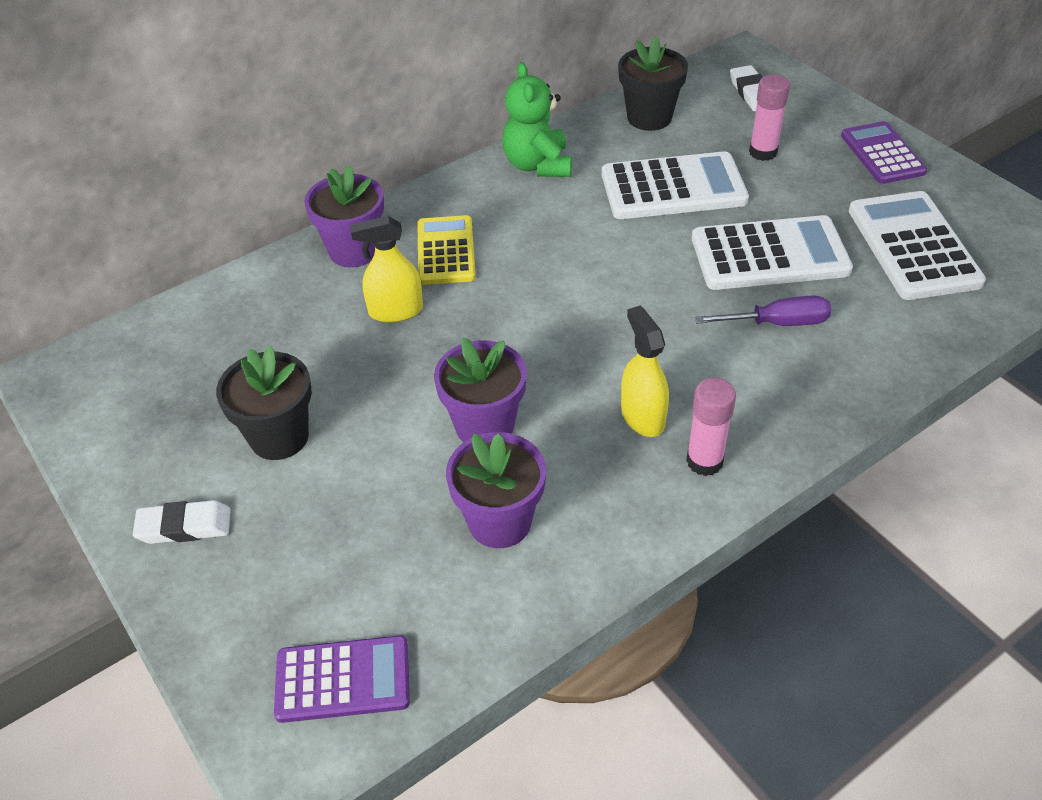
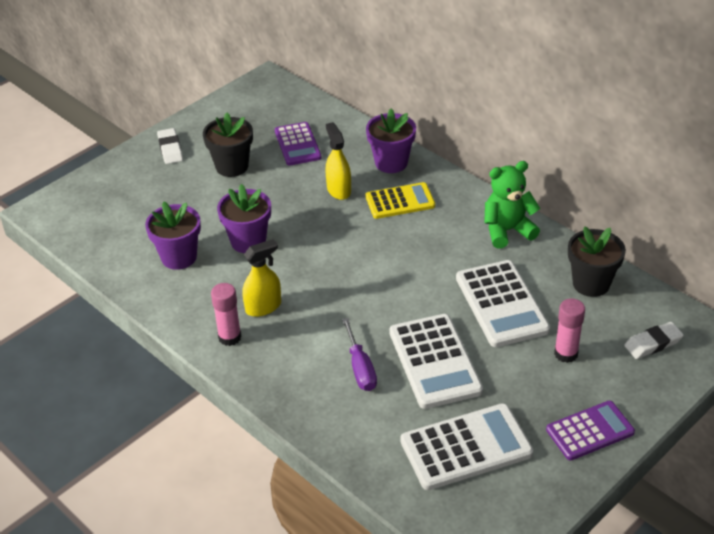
camera: 80 degrees right, 5 degrees down
(343, 680) = (83, 219): purple calculator -> purple calculator (297, 144)

